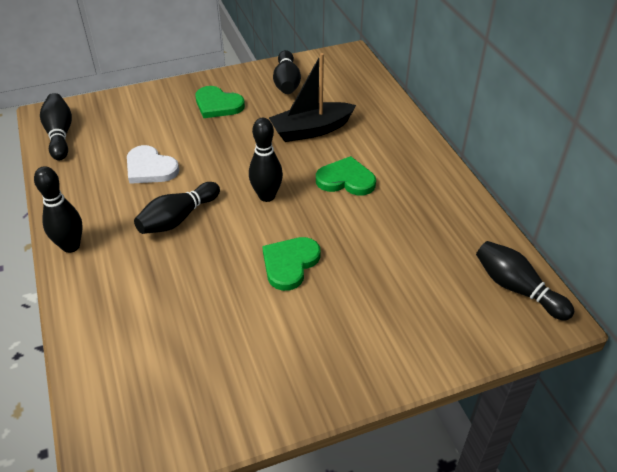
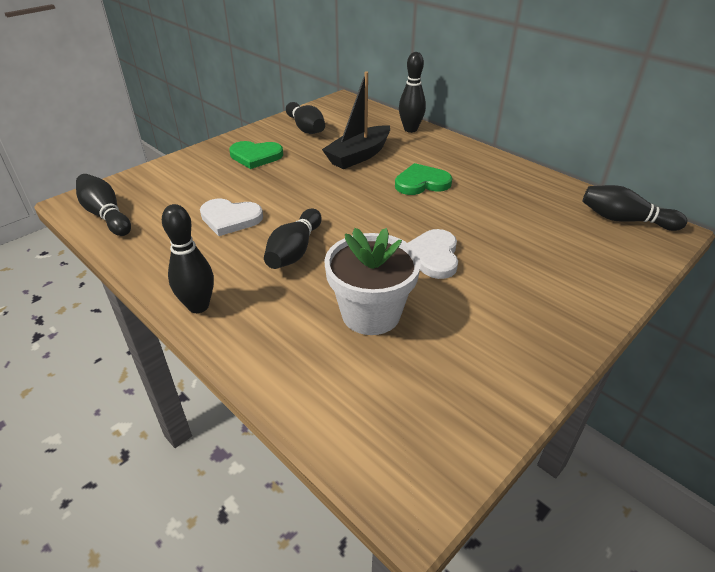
camera: 25 degrees left, 5 degrees down
(193, 302) = (371, 314): none -> white flower pot
(267, 196) = (364, 211): black bowling pin -> black bowling pin (410, 129)
(290, 264) = (432, 256): green heart -> white heart

